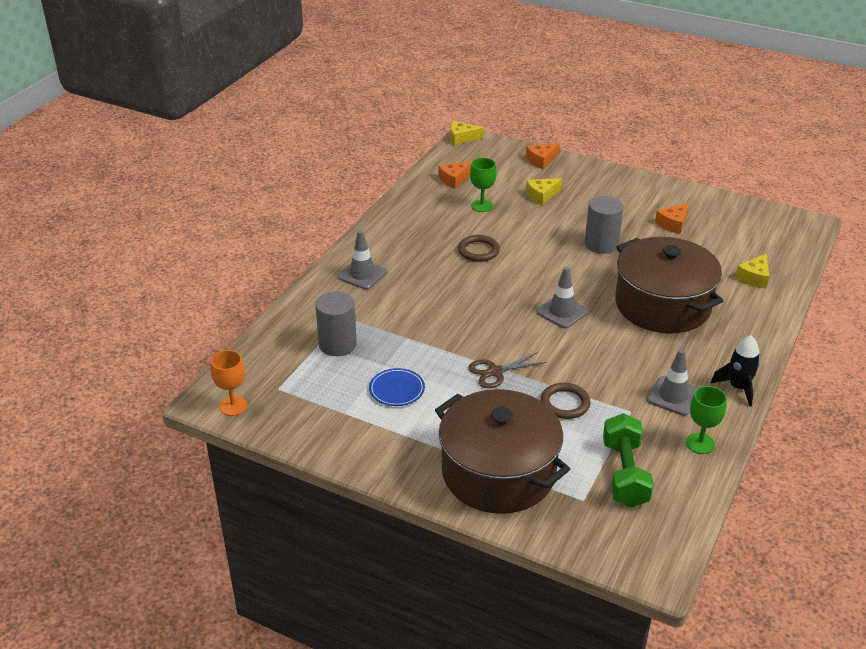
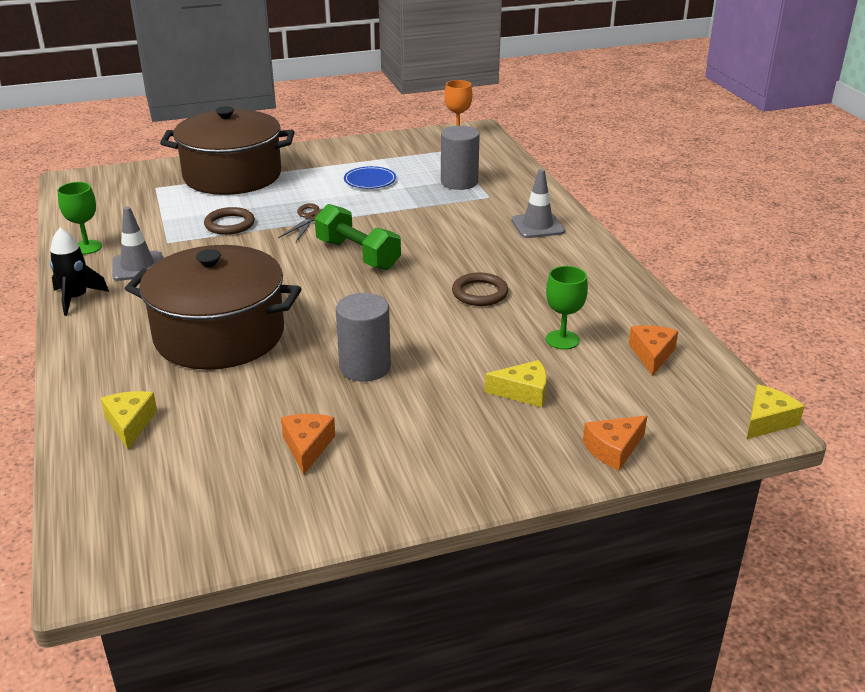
camera: 135 degrees right, 5 degrees down
(541, 160) = (613, 449): orange cheese -> orange cheese turned 135 degrees counterclockwise
(541, 195) = (523, 392): yellow cheese -> yellow cheese turned 75 degrees clockwise
(562, 312) = (316, 281): grey traffic cone -> none
(625, 474) = (136, 209): green dumbbell -> green dumbbell (358, 255)

